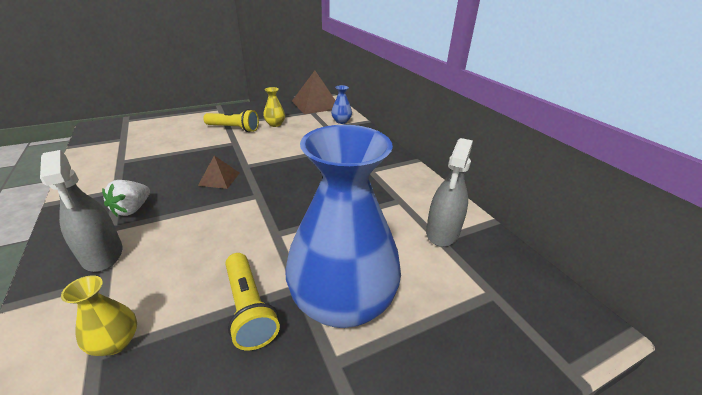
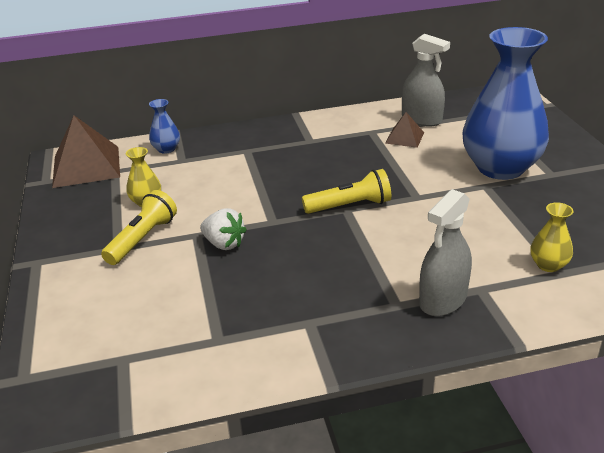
camera: 75 degrees left, 0 degrees up
(102, 254) = (443, 299): grey spray bottle -> grey spray bottle turned 150 degrees clockwise
(132, 209) = (359, 297): white strawberry -> white strawberry (224, 244)
(219, 179) = (301, 239): brown pyramid -> brown pyramid (404, 138)
(249, 308) = (509, 207): yellow flashlight -> yellow flashlight (349, 206)

